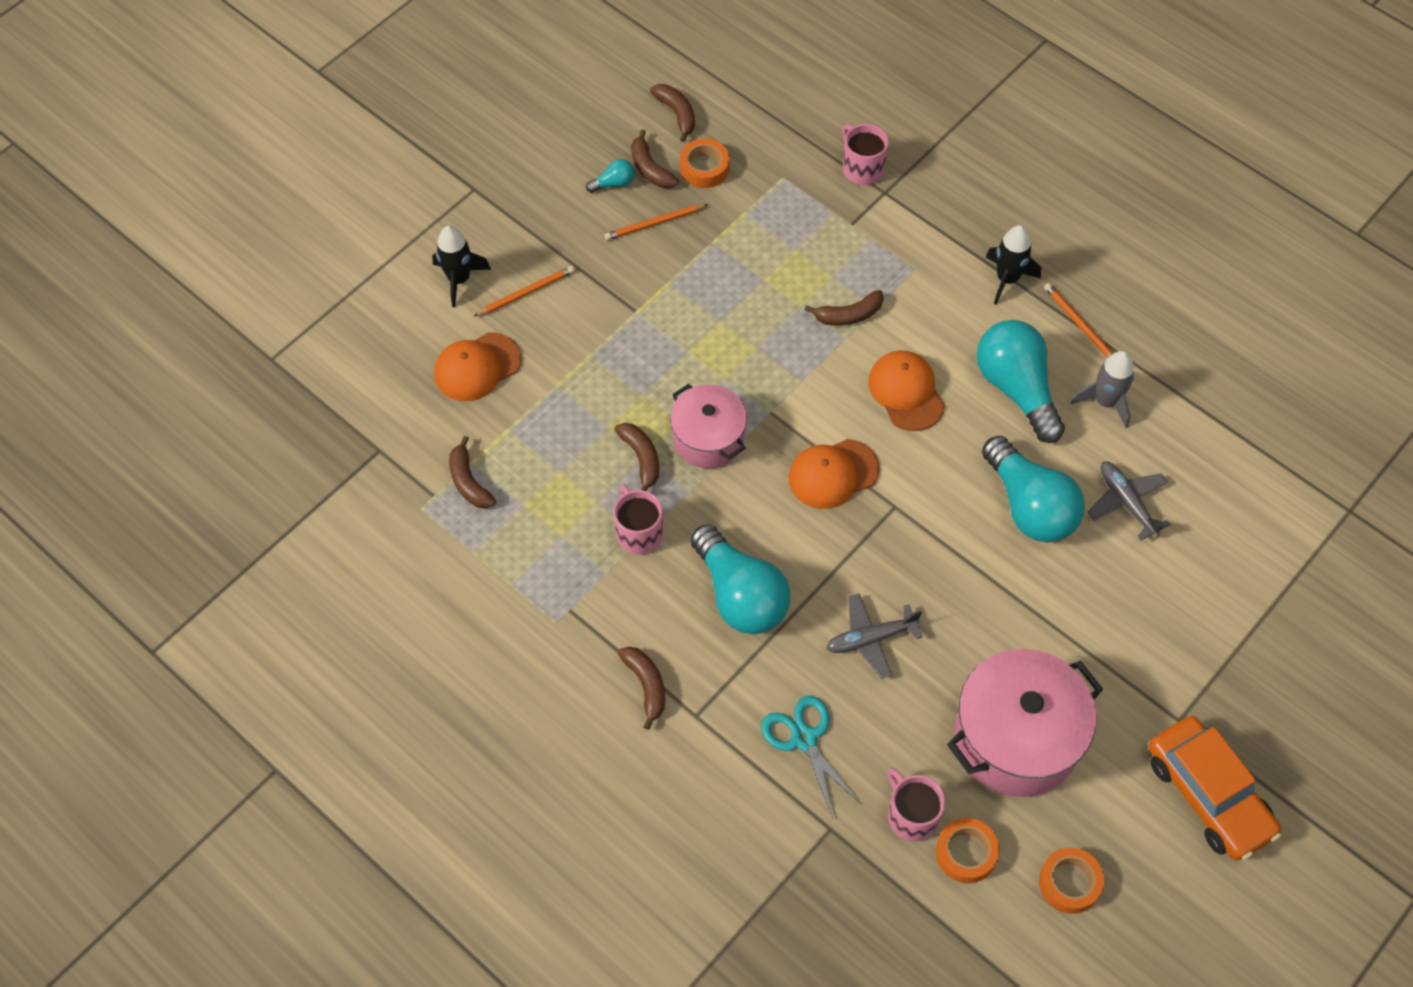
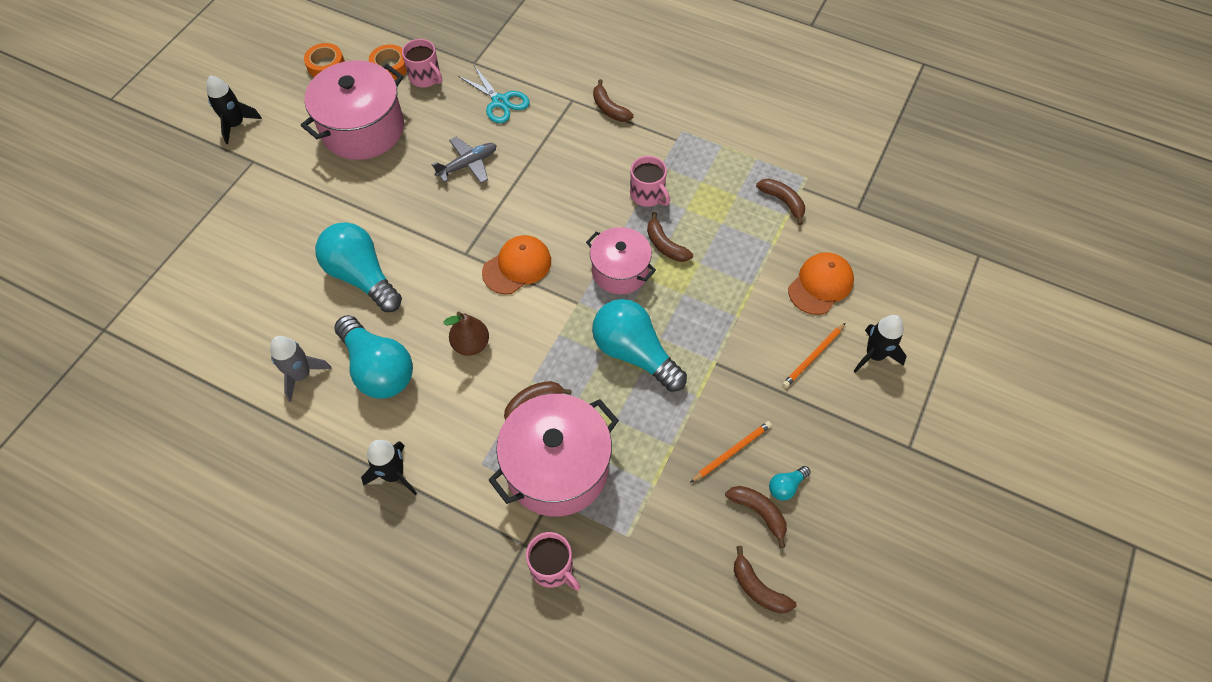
camera: 165 degrees right, 0 degrees up
(704, 168) = (707, 527): orange tape -> none
(740, 595) = (564, 171): turquoise light bulb -> turquoise light bulb (634, 353)
(837, 248) = (557, 468): none -> pink pot
(906, 392) = (471, 344): orange cap -> brown pear
(1079, 324) = (325, 443): orange pencil -> none
(1126, 502) = (285, 296): grey plane -> none
(1208, 794) = (236, 125): orange car -> black rocket

